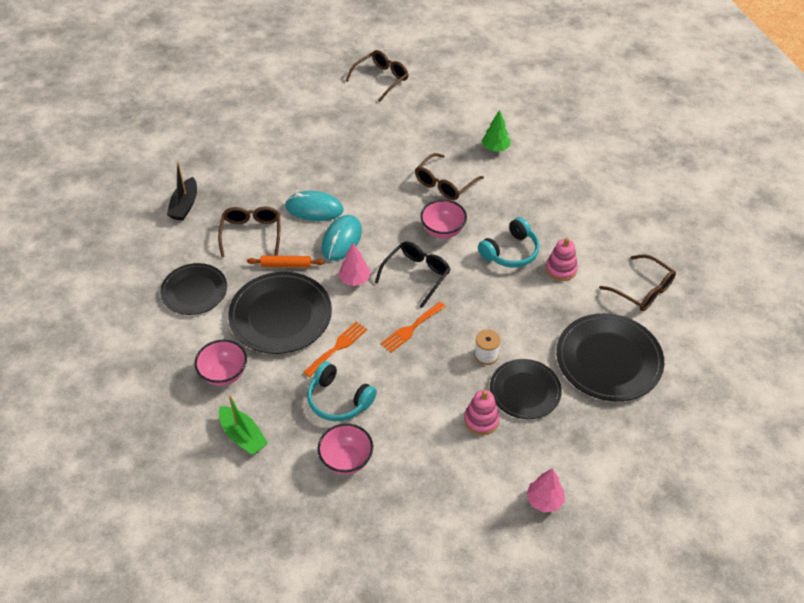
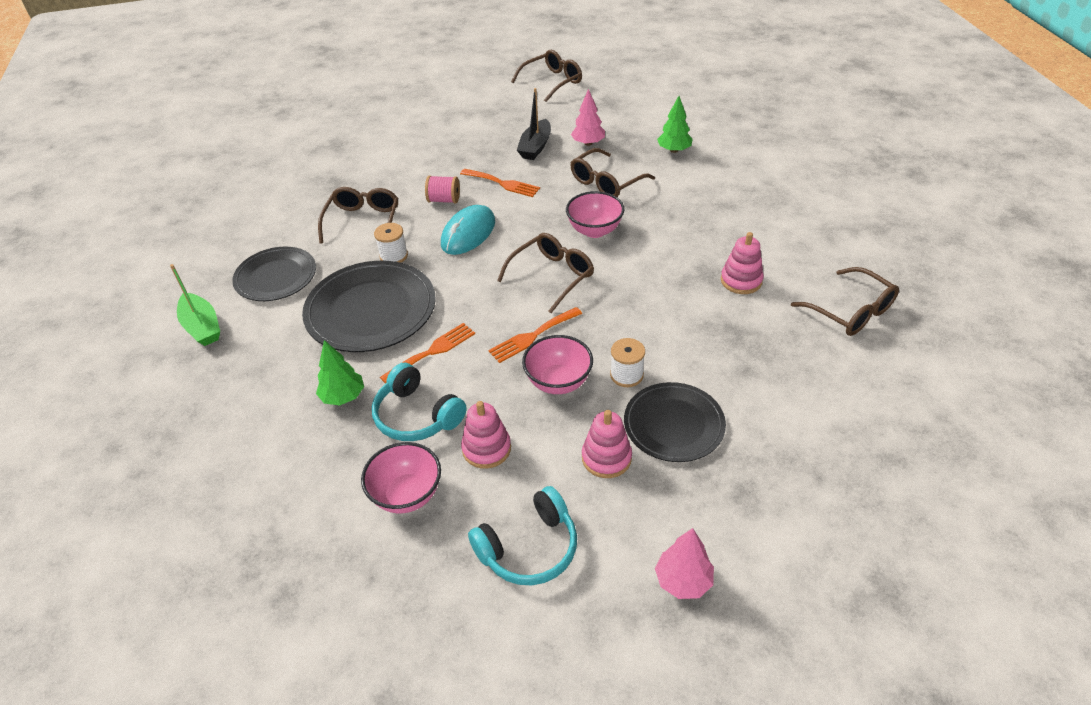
camera: 10 degrees right, 5 degrees down
(184, 205) = (296, 190): black boat -> black boat (535, 147)
(224, 374) = (279, 372): pink bowl -> pink bowl (558, 382)
(243, 436) = (278, 450): green boat -> green boat (202, 327)
(279, 390) = (343, 396): none -> green tree
(286, 265) = (394, 256): orange rolling pin -> white spool
(314, 209) = (444, 200): turquoise mouse -> pink spool
(354, 280) = (473, 276): pink tree -> pink tree (588, 143)
(360, 189) = (503, 183): none -> orange fork
(395, 421) = (486, 449): none -> pink stacking toy
(416, 275) = (552, 276): black glasses -> brown glasses
(510, 252) = (677, 257): turquoise headphones -> turquoise headphones (529, 548)
(608, 360) = (797, 394): black plate -> none

